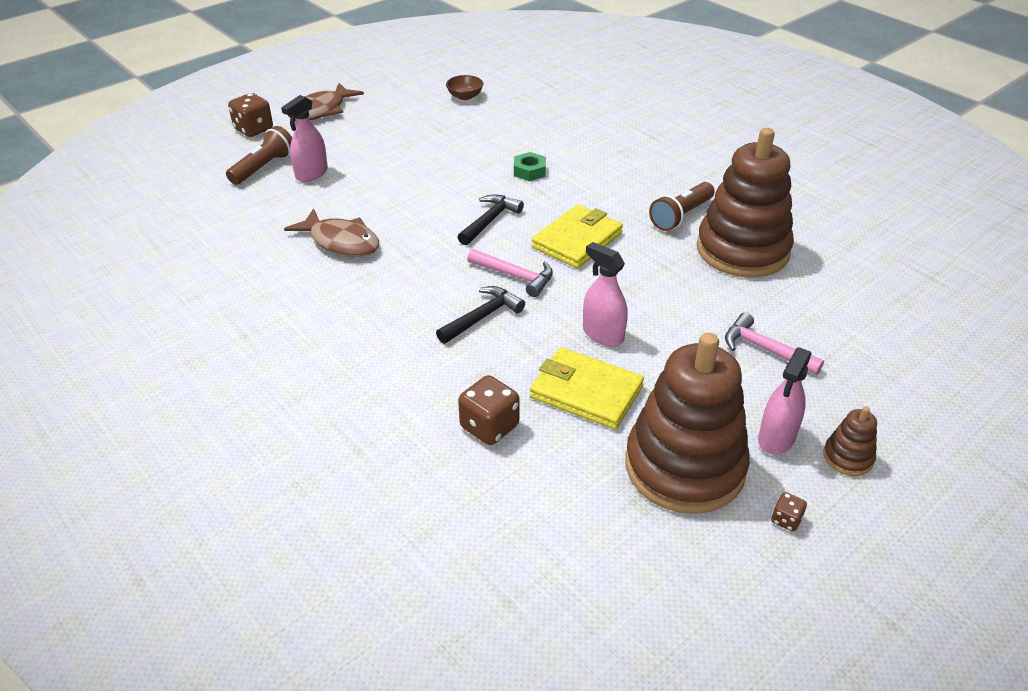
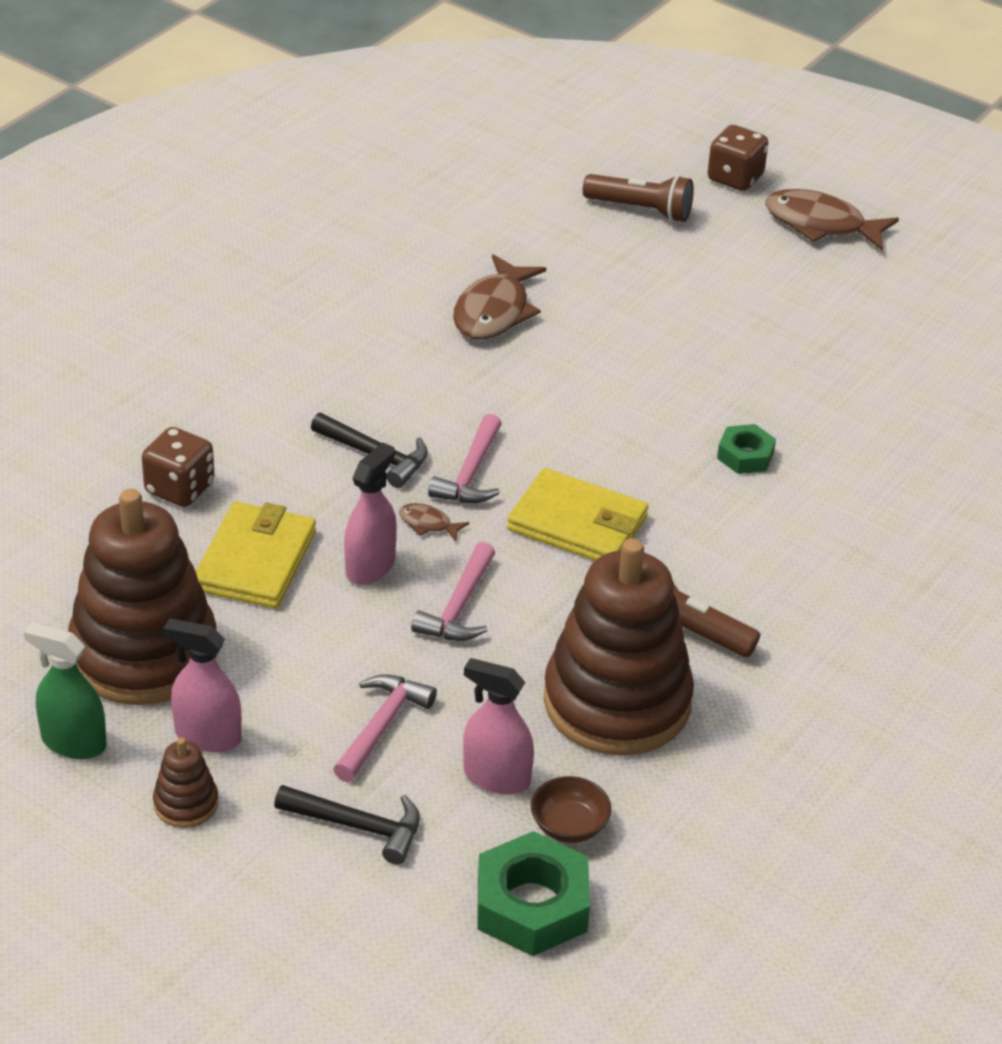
camera: 75 degrees right, 0 degrees up
(311, 174) = (644, 253): pink spray bottle -> pink spray bottle (496, 777)
(465, 96) = (946, 357): brown bowl -> brown bowl (569, 826)
(489, 221) = (593, 433): black hammer -> black hammer (357, 826)
(563, 302) = (428, 524): none -> brown fish
(650, 300) = (459, 606): none -> pink hammer
(786, 520) = (73, 742): brown dice -> green spray bottle
(916, 307) = (532, 905): none -> green nut

